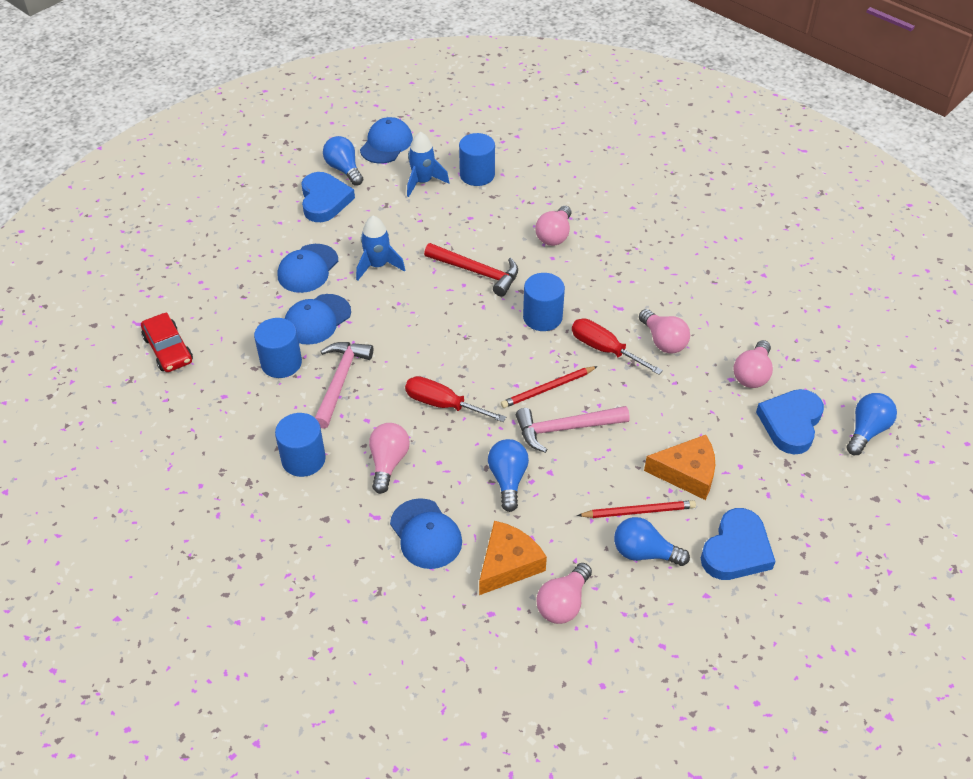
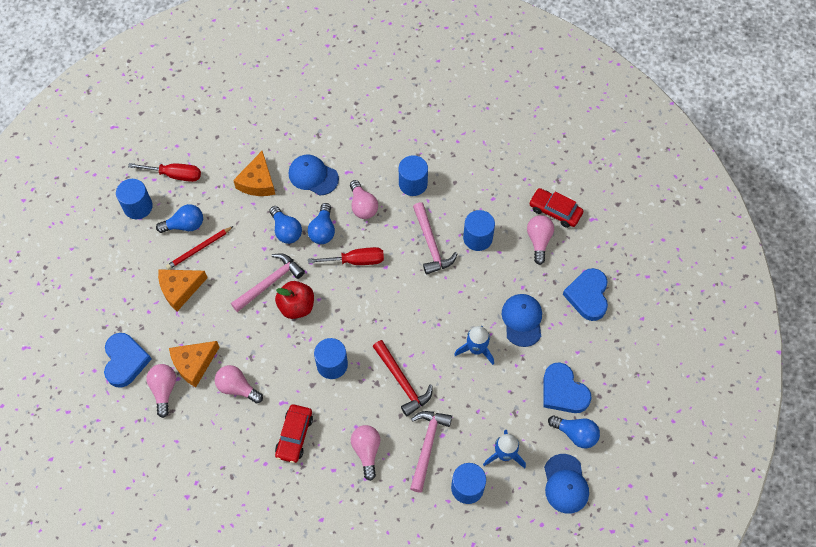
camera: 150 degrees right, 15 degrees up
(317, 319) = (481, 282): blue cap -> none
(477, 272) = (402, 381): red hammer -> red hammer turned 120 degrees counterclockwise
(491, 216) = (427, 446): none -> pink hammer
(547, 389) = (296, 306): red pencil -> red apple
(563, 603) = (216, 175): pink light bulb -> pink light bulb (539, 241)
(604, 349) = (275, 359): red screwdriver -> red screwdriver (175, 175)
(622, 276) = (294, 436): none -> red car
(703, 613) = (138, 207): none -> blue cylinder
(704, 385) = (194, 364): none -> orange cheese
(736, 550) = (132, 253): blue heart -> blue heart (588, 296)
(866, 431) = (72, 381): blue light bulb -> blue light bulb (323, 230)

